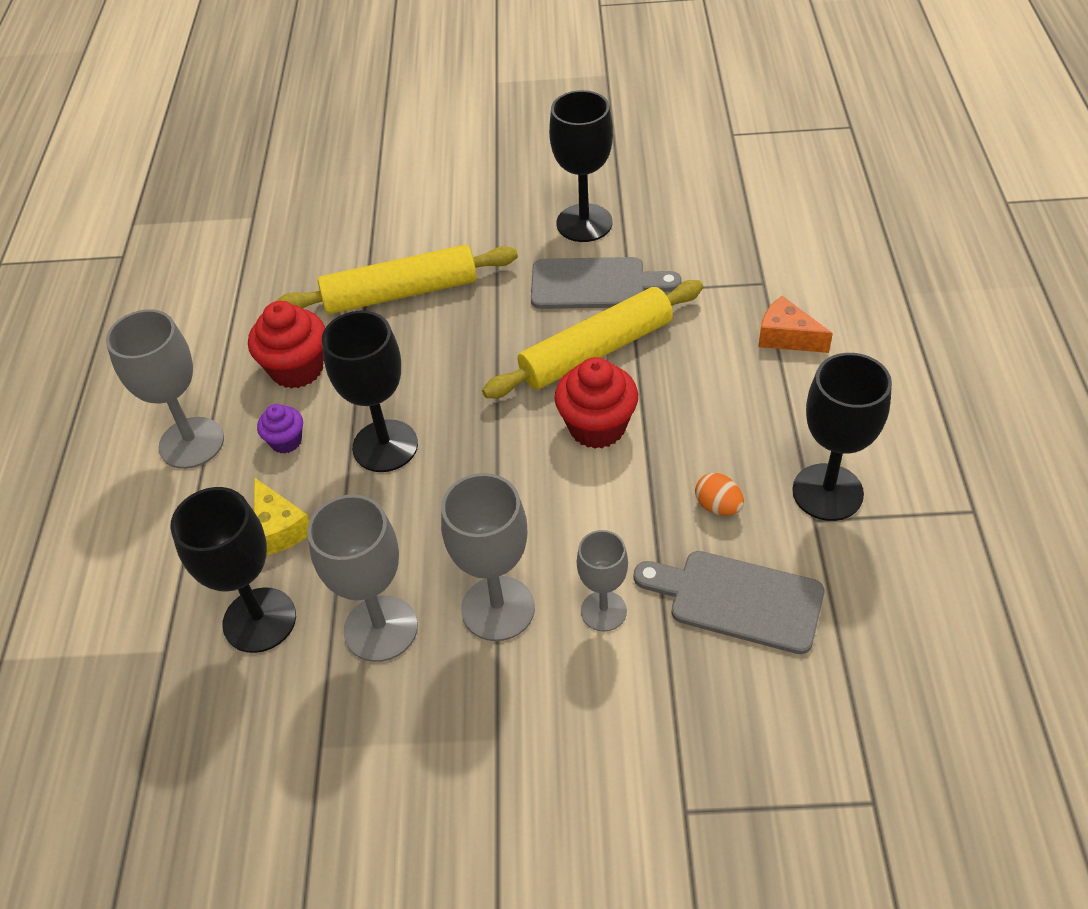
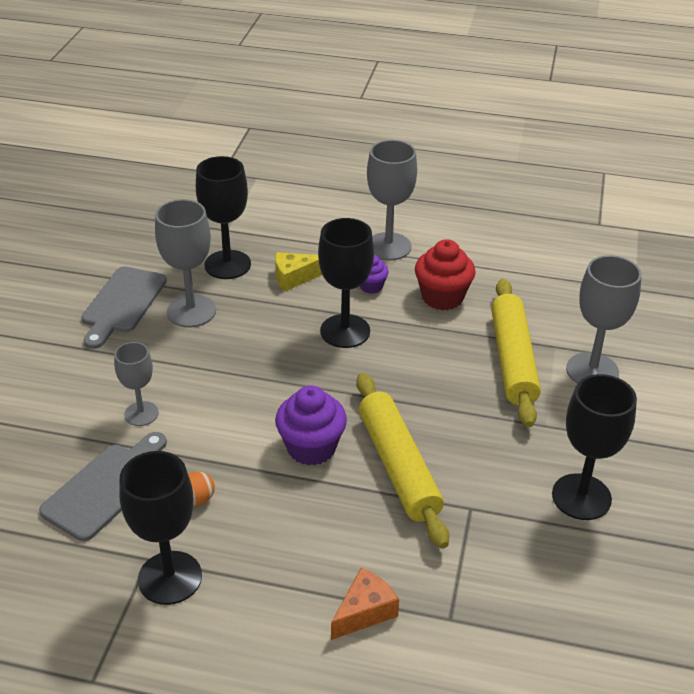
camera: 100 degrees right, 10 degrees down
(498, 608) = (174, 364): grey goblet -> grey goblet (592, 371)
(595, 284) = (487, 485): grey cutting board -> grey cutting board (122, 303)
(597, 427) = (311, 447): red cupcake -> purple cupcake

